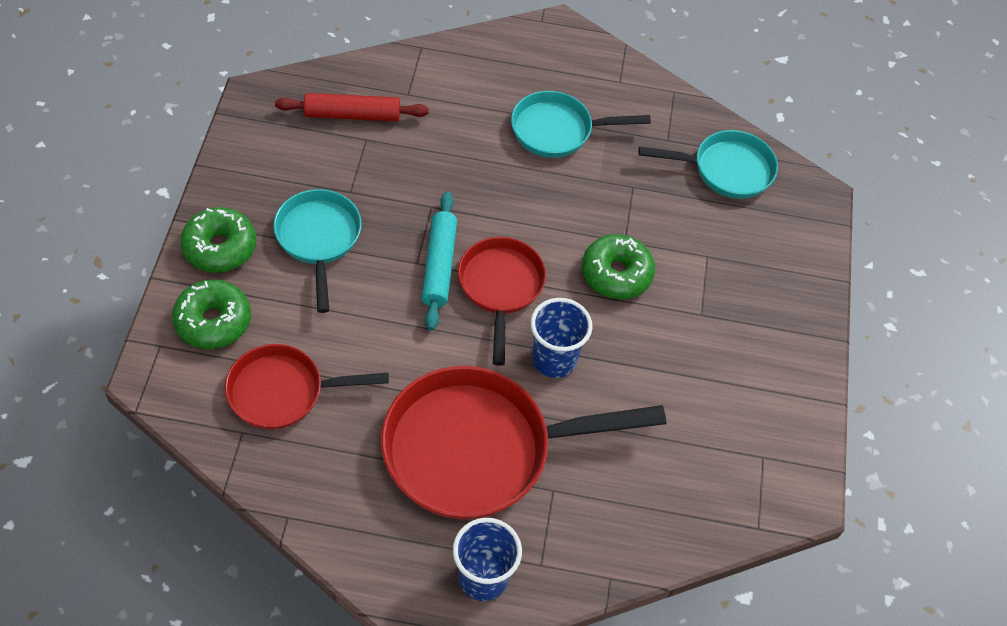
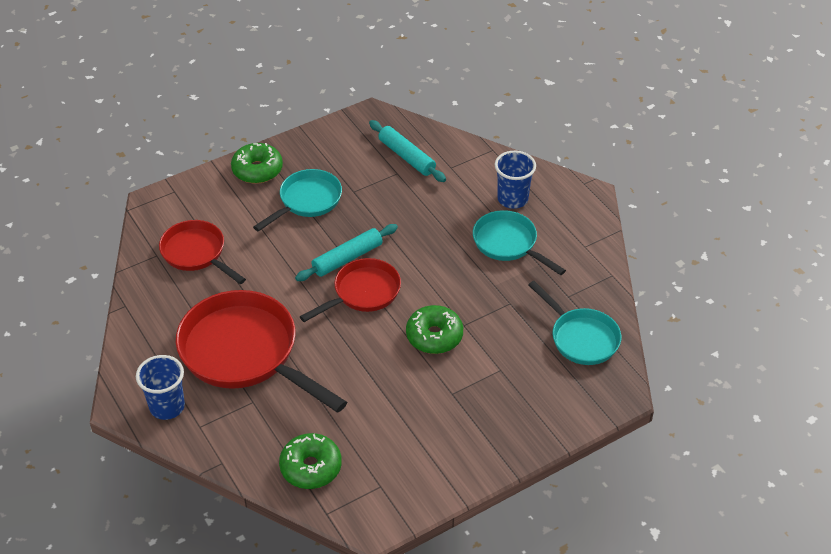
camera: 55 degrees right, 10 degrees down
(213, 321) = (210, 199): green donut -> green donut (311, 467)
(352, 115) = (407, 157): red rolling pin -> turquoise rolling pin
(554, 359) = (340, 347): blue cup -> blue cup (512, 199)

